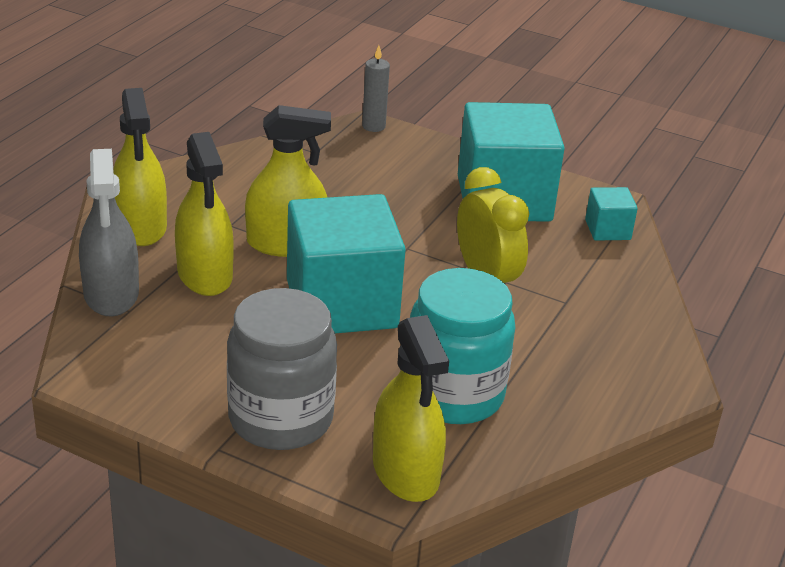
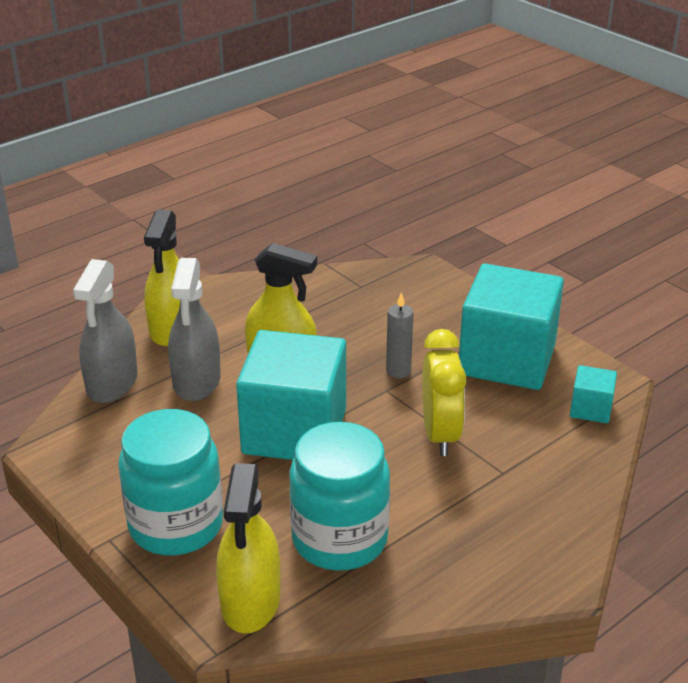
camera: 25 degrees right, 0 degrees up
(205, 275) = (197, 381): yellow spray bottle -> grey spray bottle
(280, 419) = (176, 525): grey jar -> turquoise jar
(373, 126) = (428, 270): grey candle -> grey candle (398, 371)

